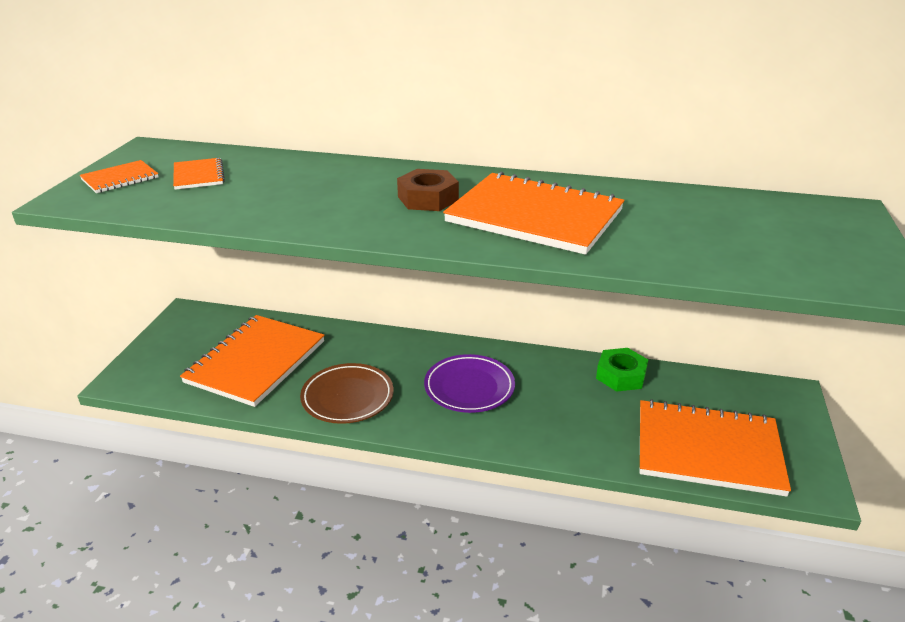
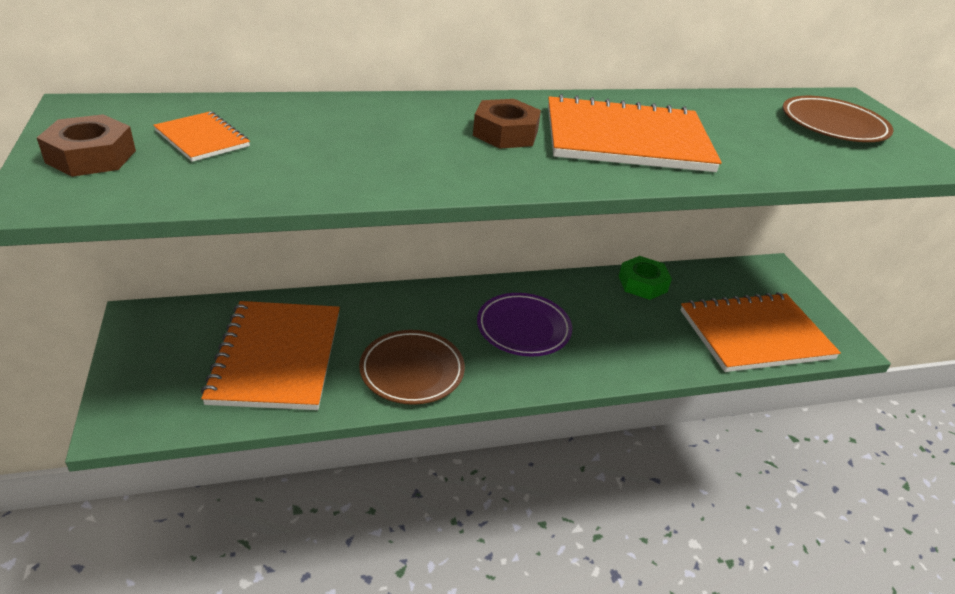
camera: 30 degrees left, 5 degrees up
(120, 178) = (91, 156): orange notebook -> brown nut
(789, 232) = (833, 125): none -> brown plate

